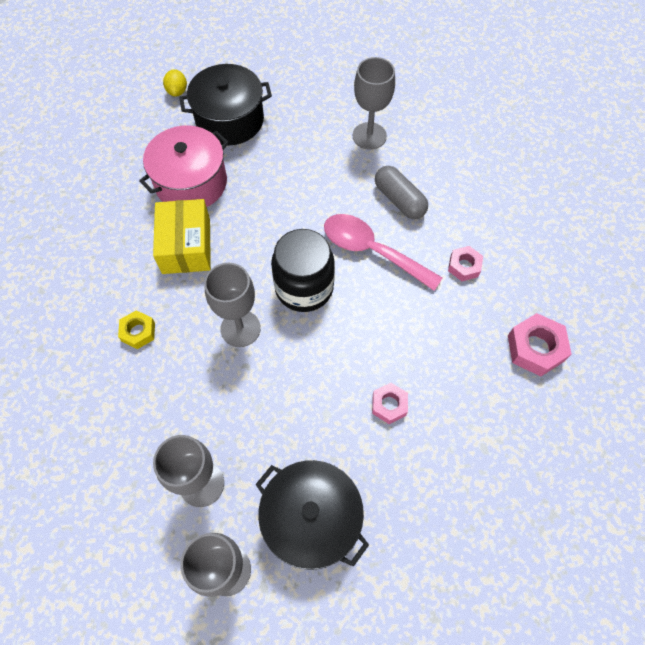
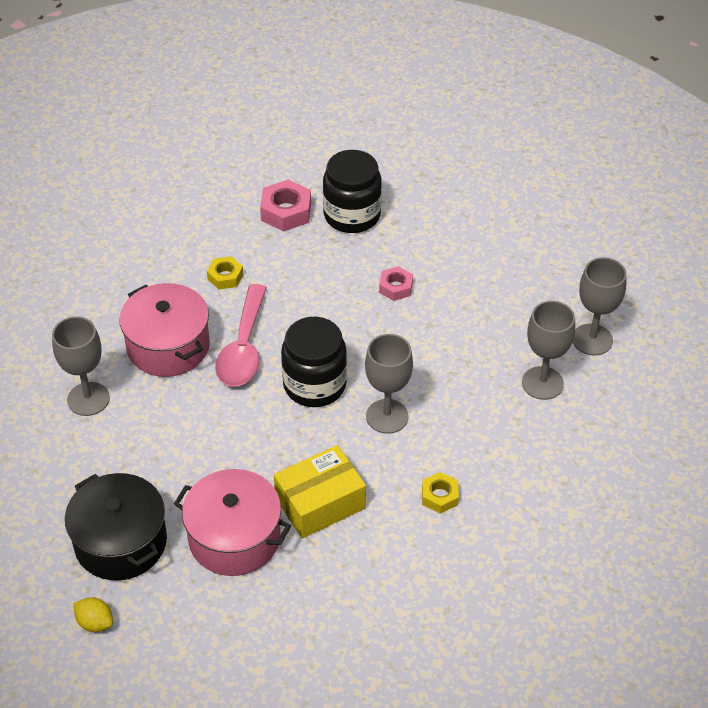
camera: 115 degrees left, 15 degrees down
(177, 91) = (95, 623): yellow lemon -> yellow lemon turned 60 degrees clockwise
(311, 520) = (520, 304): black pot -> none
(399, 200) = (168, 346): grey capsule -> pink pot
(464, 266) = (225, 277): pink nut -> yellow nut
(509, 408) = (352, 215): none -> black jar

